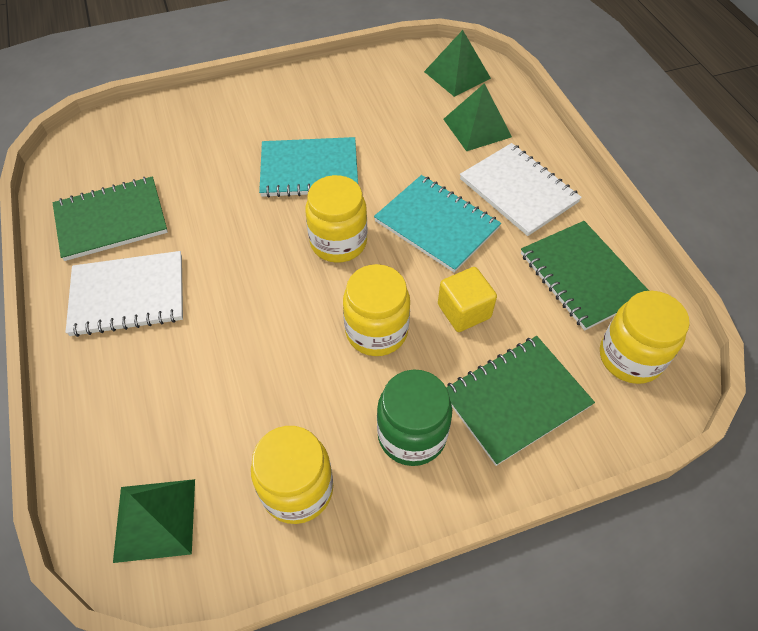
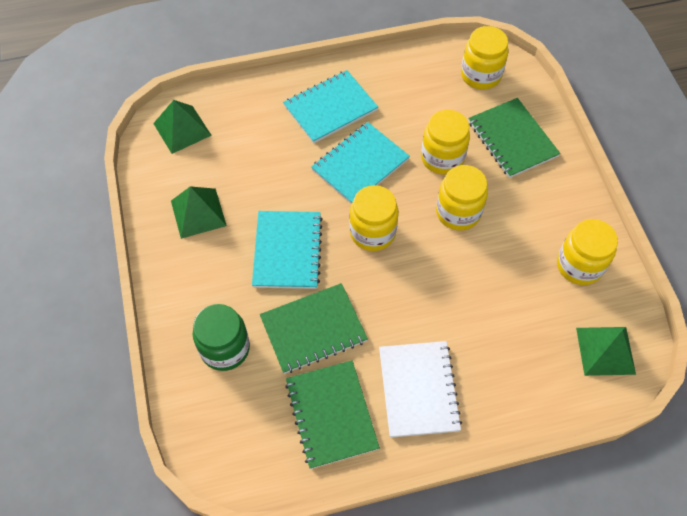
camera: 85 degrees left, 5 degrees up
(412, 435) = (538, 198): green jar -> green jar (225, 348)
(464, 311) = (442, 158): yellow cube -> yellow jar
(477, 128) = (255, 124): green pyramid -> green pyramid (198, 213)
(518, 191) = (330, 108): white notebook -> turquoise notebook
(582, 276) = (415, 86): green notebook -> green notebook (313, 329)

